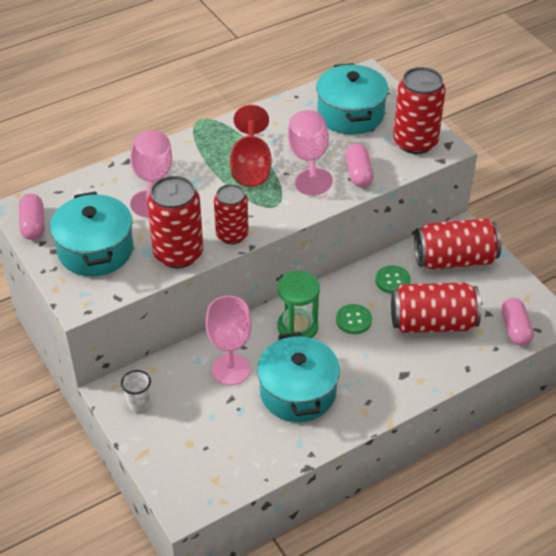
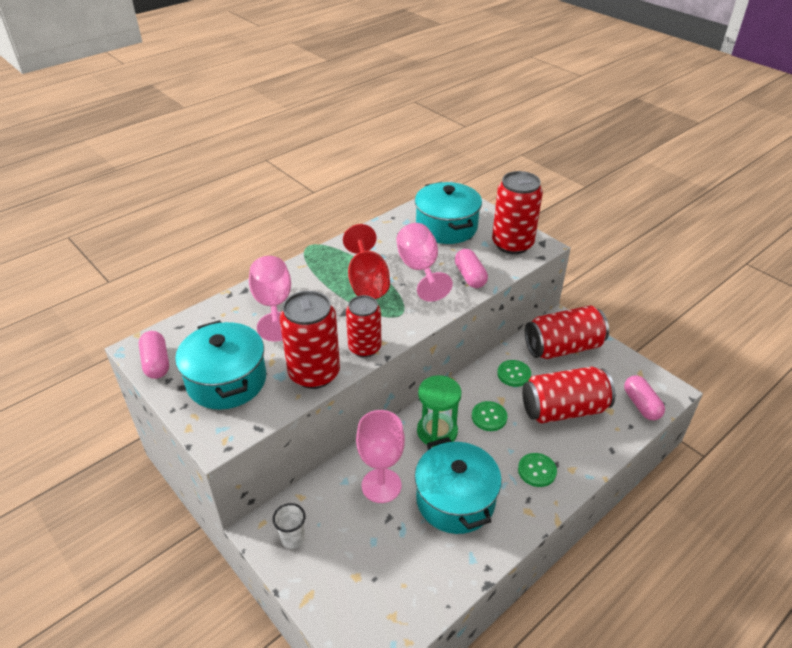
camera: 10 degrees left, 5 degrees down
(385, 377) = (537, 471): none -> green button

